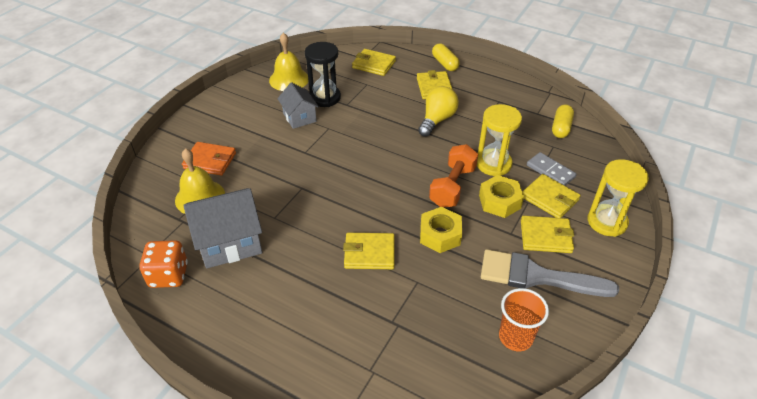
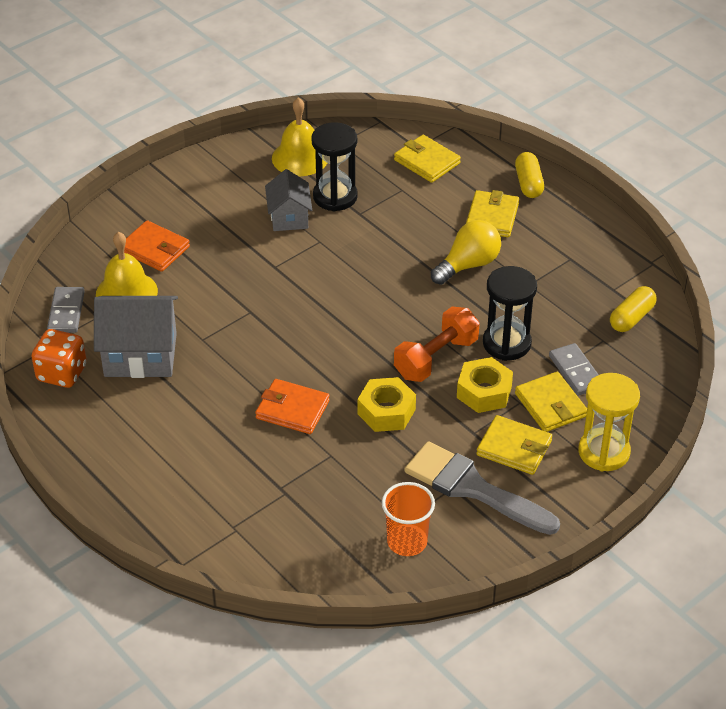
camera: 20 degrees right, 0 degrees up
(156, 224) = (66, 312): none -> grey domino
(369, 253) = (292, 409): yellow wallet -> orange wallet
(493, 164) = (506, 343): yellow hourglass -> black hourglass

